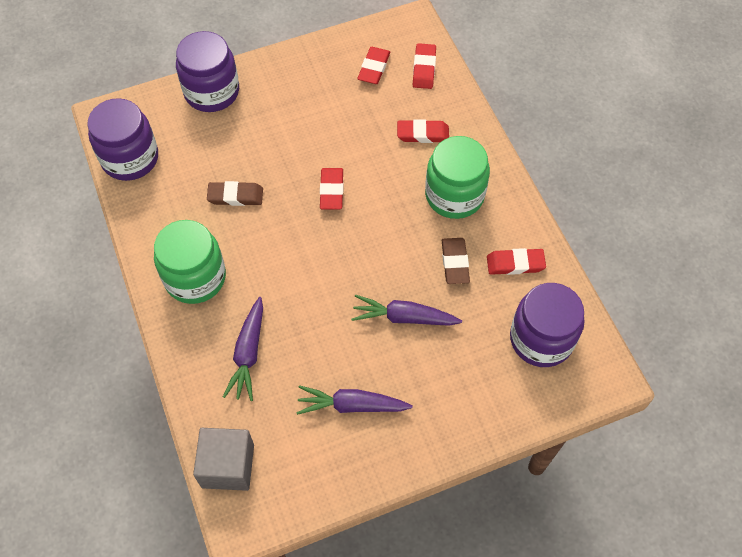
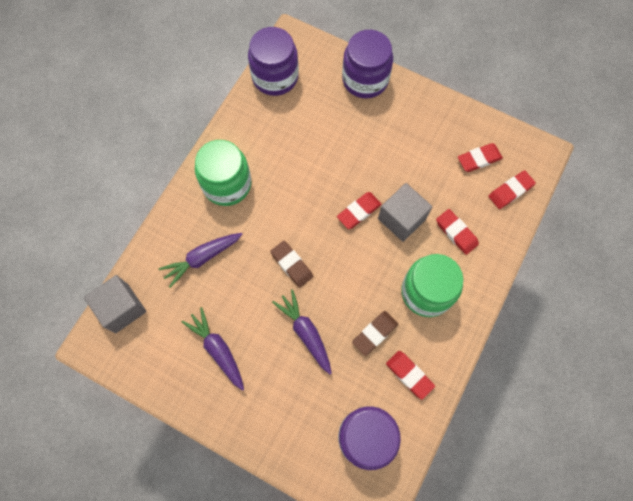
camera: 50 degrees right, 10 degrees up
(235, 196) = (303, 158): brown eraser -> brown eraser (291, 265)
(371, 163) = (401, 219): none -> grey cube

